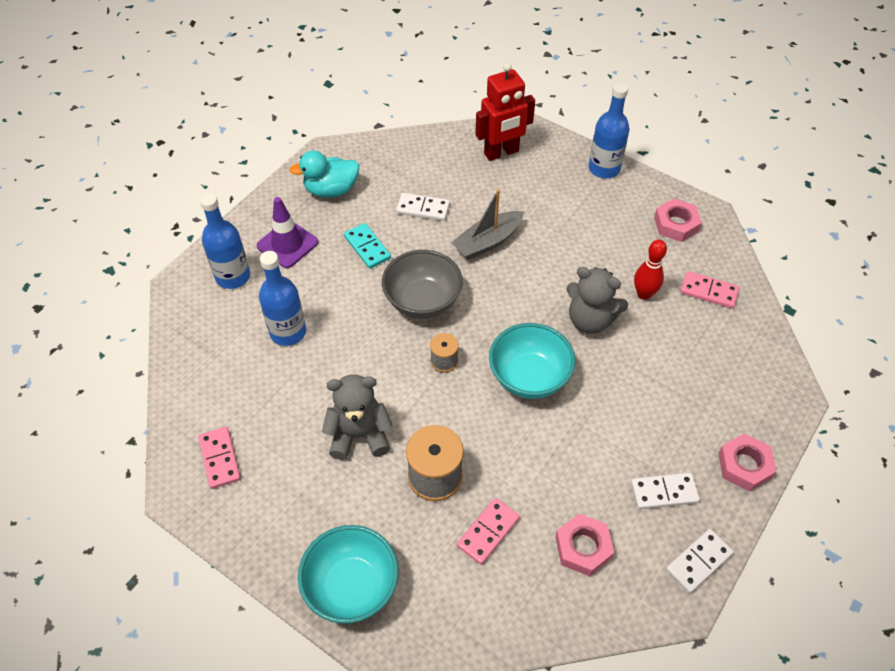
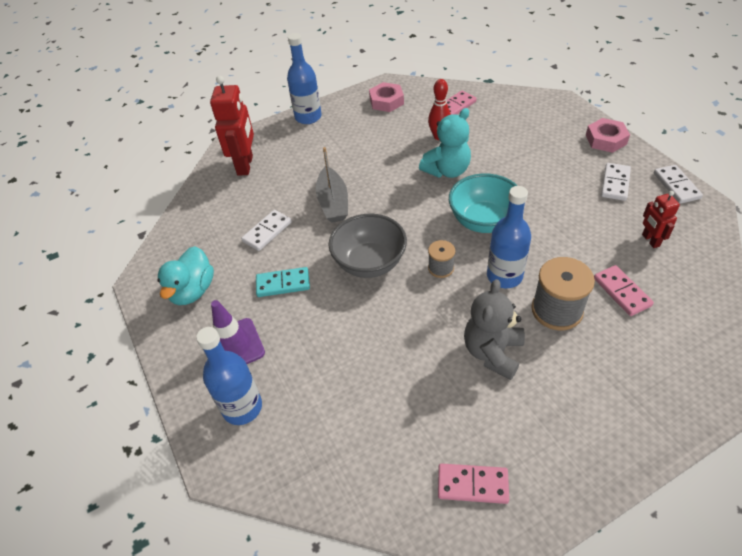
camera: 60 degrees left, 5 degrees down
(288, 332) = (344, 376): blue bottle -> blue bottle (504, 276)
(352, 586) = (653, 406): turquoise bowl -> none
(583, 547) = (650, 240): pink nut -> red robot
(590, 320) = (447, 170): grey teddy bear -> turquoise teddy bear

